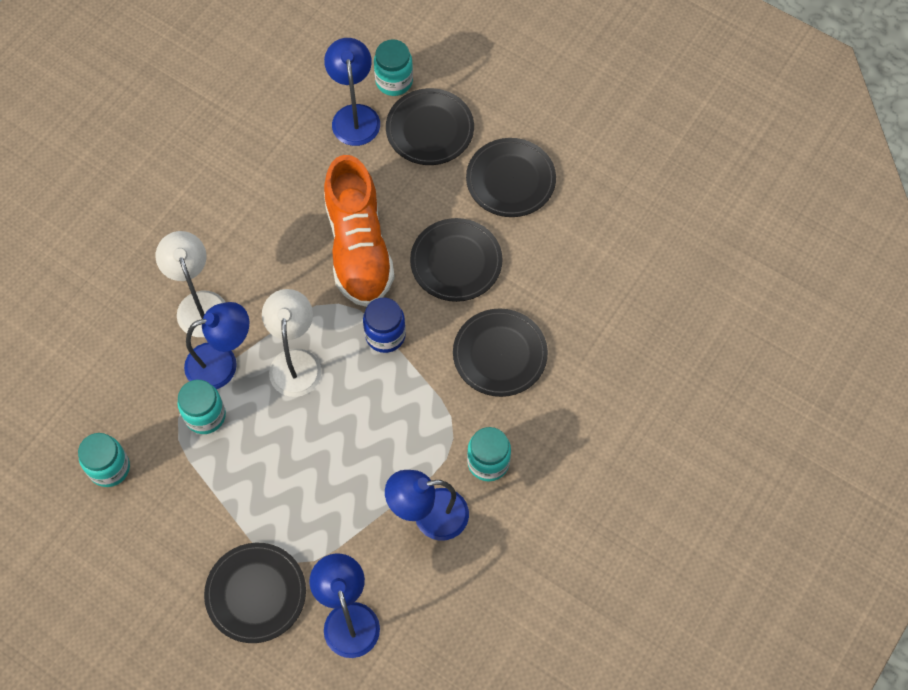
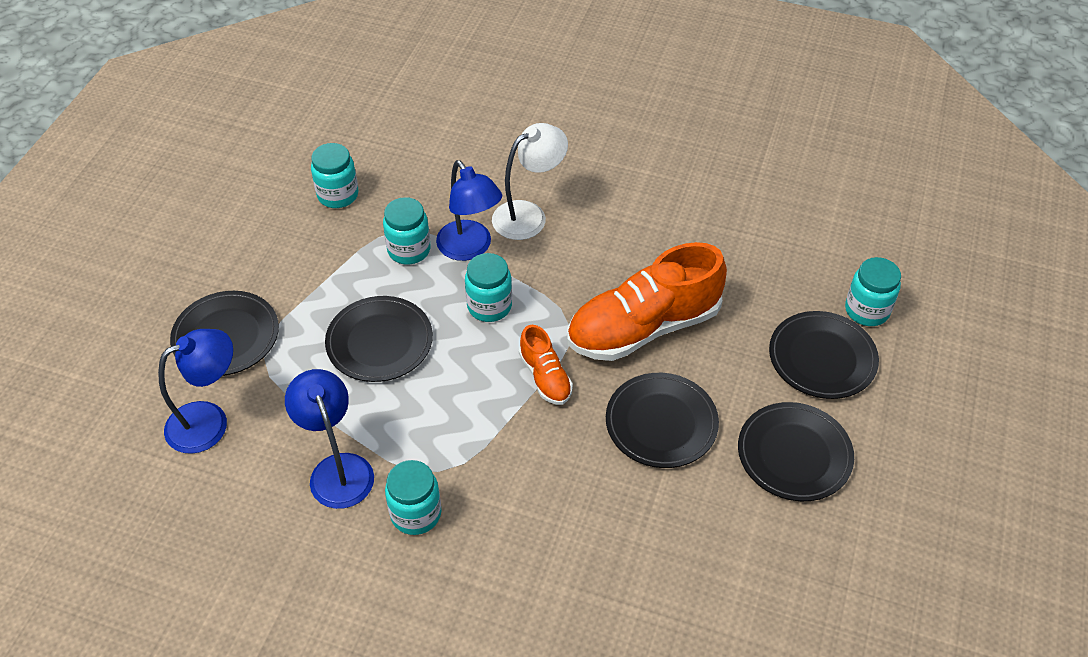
camera: 75 degrees right, 15 degrees down
(295, 361) = (489, 306): white lamp -> turquoise jar
(354, 115) = (804, 286): blue lamp -> none
(385, 335) = (545, 377): blue jar -> orange shoe
(500, 354) = (557, 495): black plate -> black plate (379, 342)

